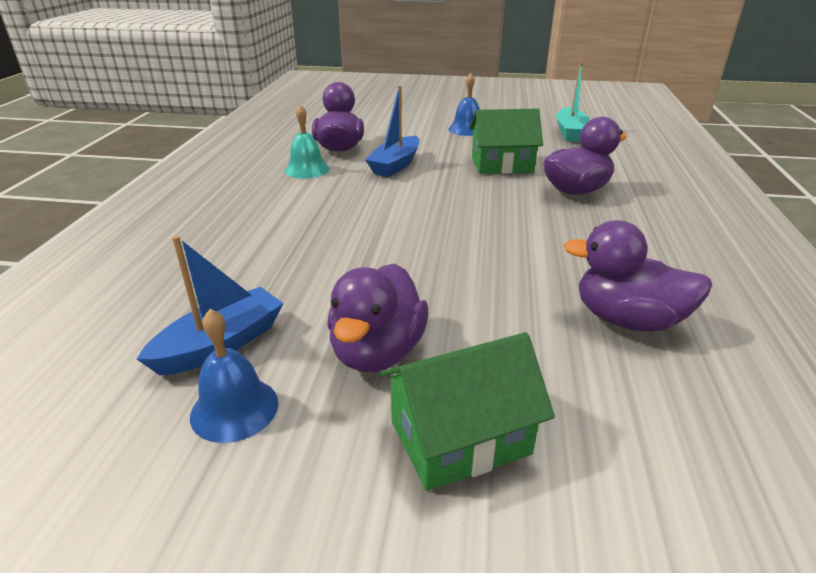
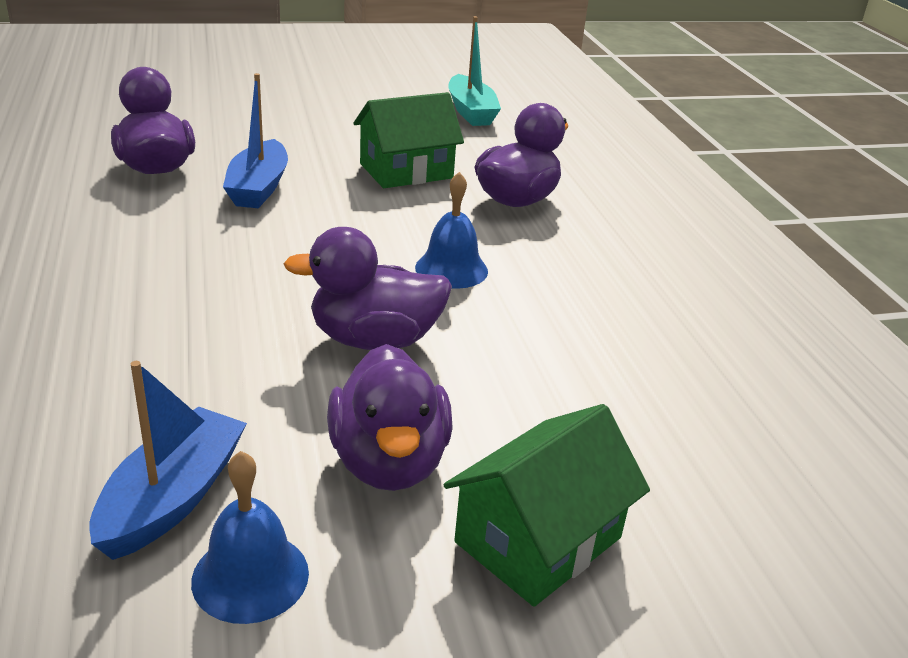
camera: 25 degrees left, 0 degrees up
(307, 169) = (125, 210): turquoise bell -> none
(467, 129) = (329, 118): blue bell -> blue bell (451, 269)
(627, 320) = (647, 363): purple duck -> purple duck (374, 340)

